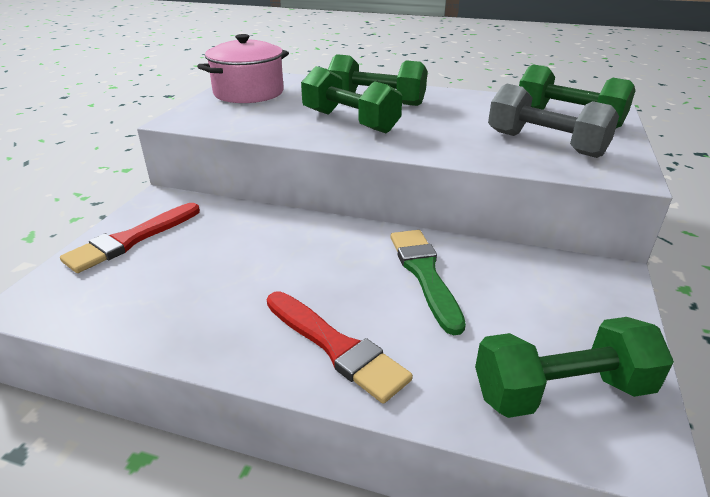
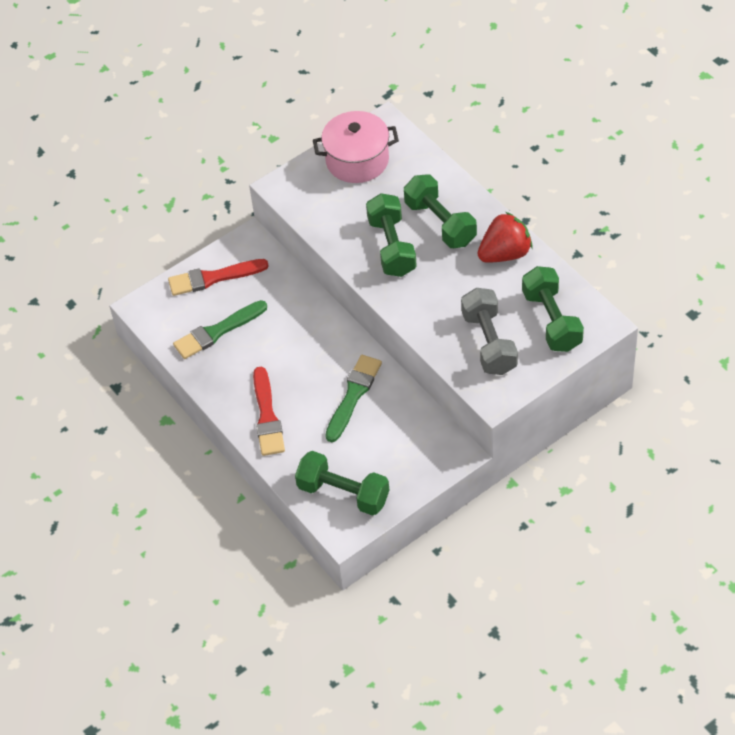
camera: 40 degrees right, 20 degrees up
(174, 285) = (217, 332): none -> green brush
(460, 100) = (505, 253): none -> red strawberry

